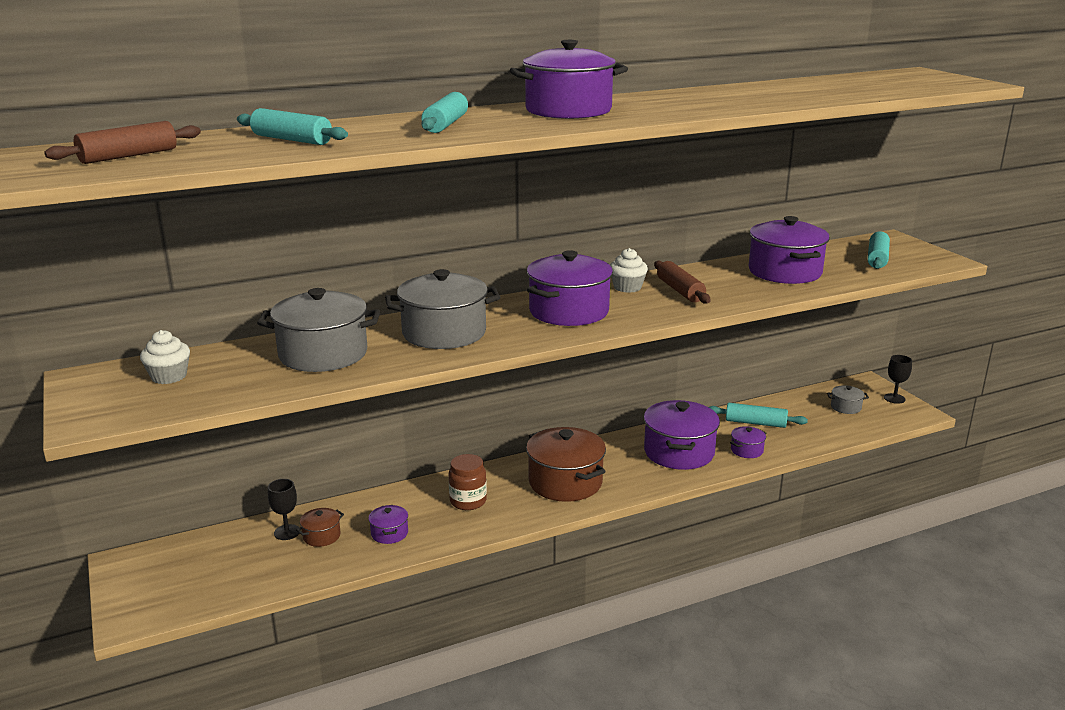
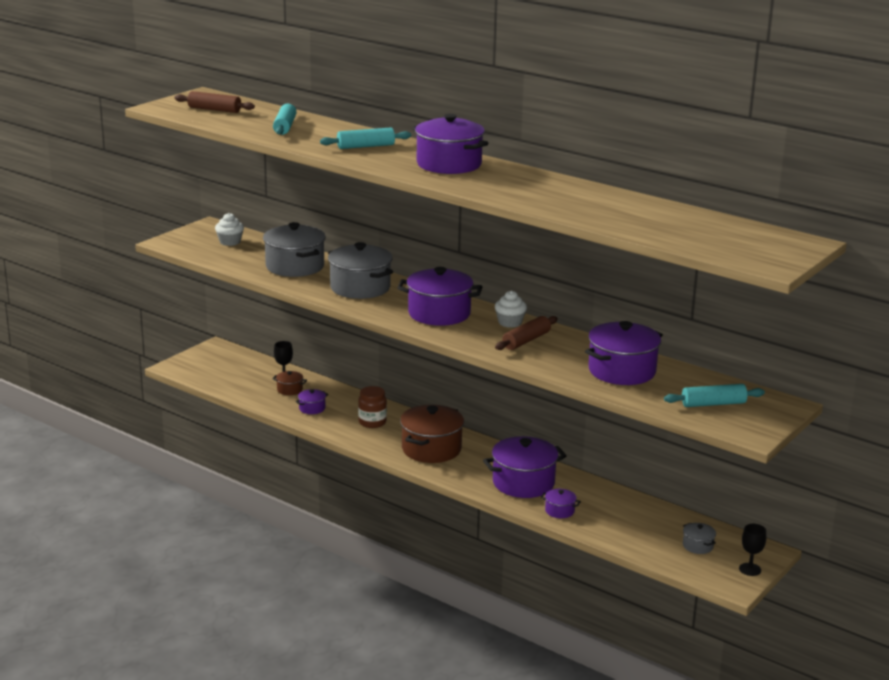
camera: 60 degrees right, 0 degrees up
(755, 423) = (613, 507): turquoise rolling pin -> none

